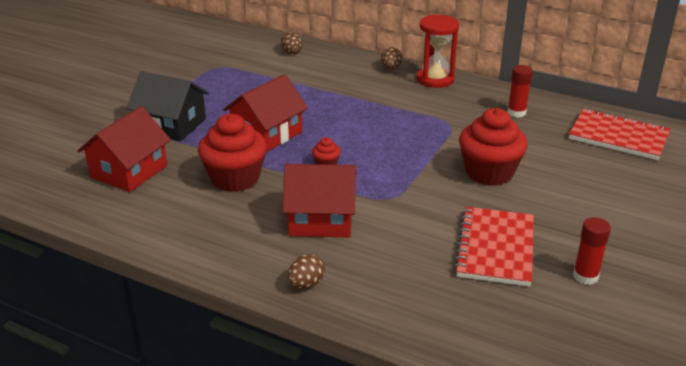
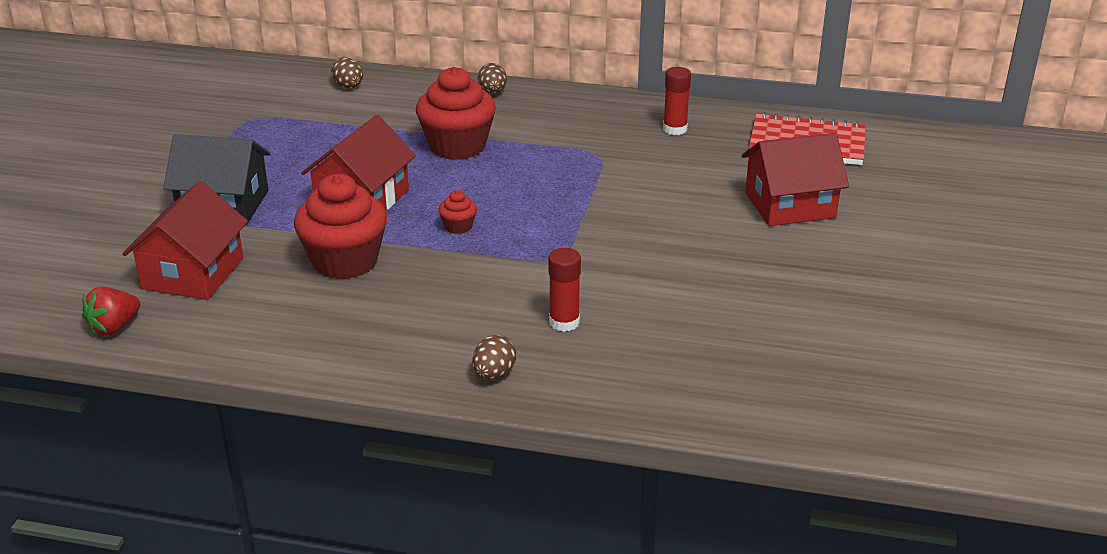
camera: 15 degrees left, 0 degrees up
(59, 202) = (114, 327): none -> red strawberry
(321, 219) = (480, 295): red house -> red house (790, 205)
(435, 79) = (556, 99): red hourglass -> none
(489, 172) = (667, 208): red cupcake -> red cupcake (457, 146)
(495, 248) = (707, 296): red notebook -> none
(585, 276) = (821, 311): red glue stick -> red glue stick (564, 322)

